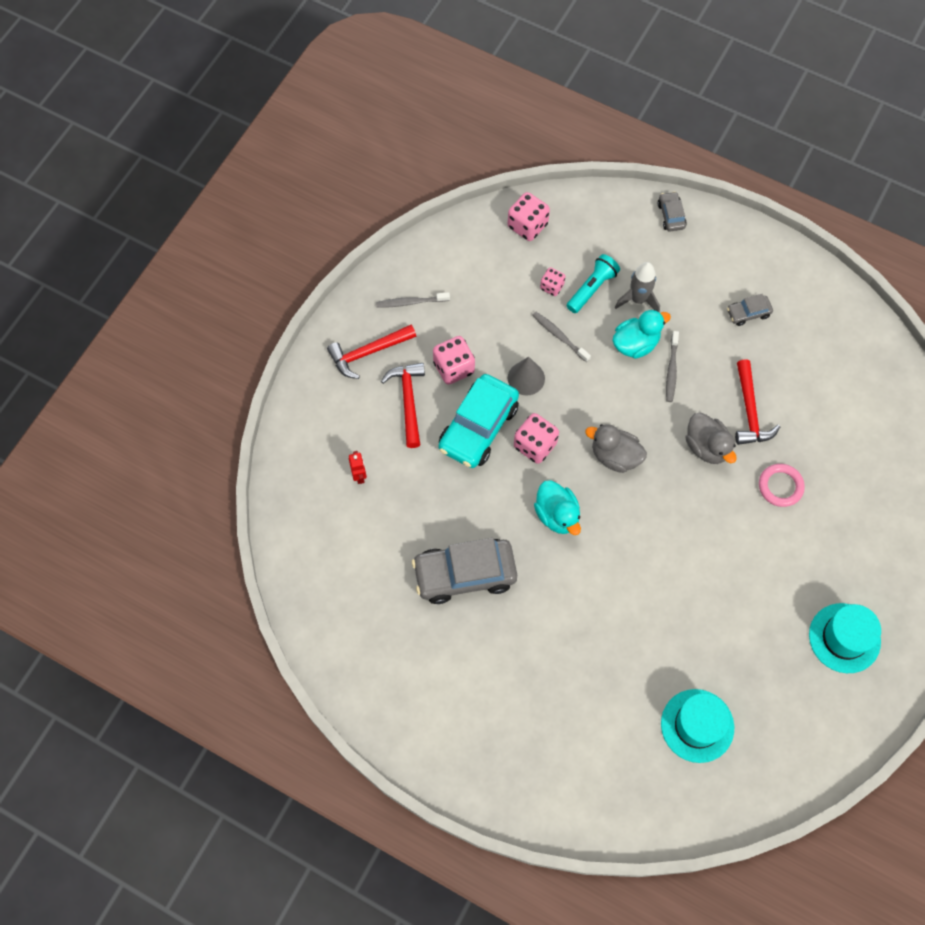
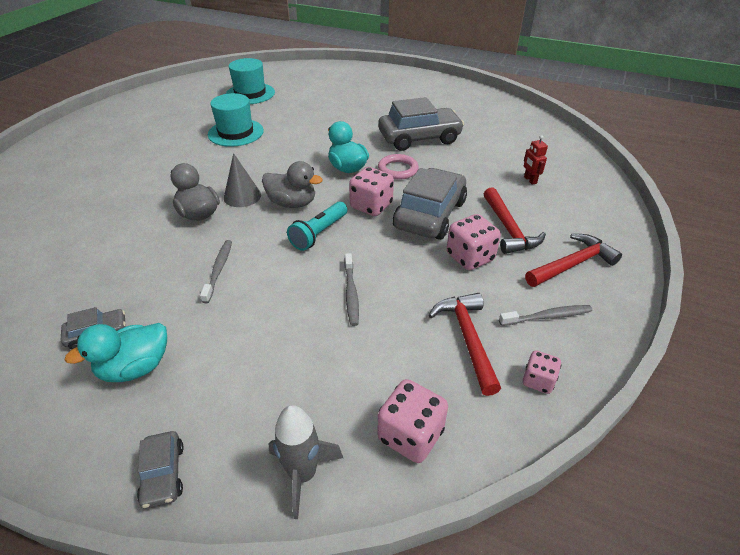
camera: 175 degrees right, 25 degrees down
(478, 427) = (430, 215): turquoise car -> grey car
(526, 378) = (387, 253): grey cone -> grey cone (242, 196)
(552, 287) = (364, 347): pink dice -> pink dice (538, 381)
(559, 336) = (351, 293): grey toothbrush -> grey toothbrush turned 45 degrees clockwise
(592, 288) = (308, 349): turquoise flashlight -> turquoise flashlight (319, 233)
(635, 344) = (257, 291): turquoise duck -> turquoise duck (135, 368)
(638, 300) = (245, 340): grey rocket -> grey rocket (303, 474)
(749, 411) = (141, 242): red hammer -> red hammer (467, 338)
(780, 486) = (137, 193): pink ring -> pink ring (398, 170)
(844, 638) = (128, 126): turquoise hat -> turquoise hat (236, 133)

